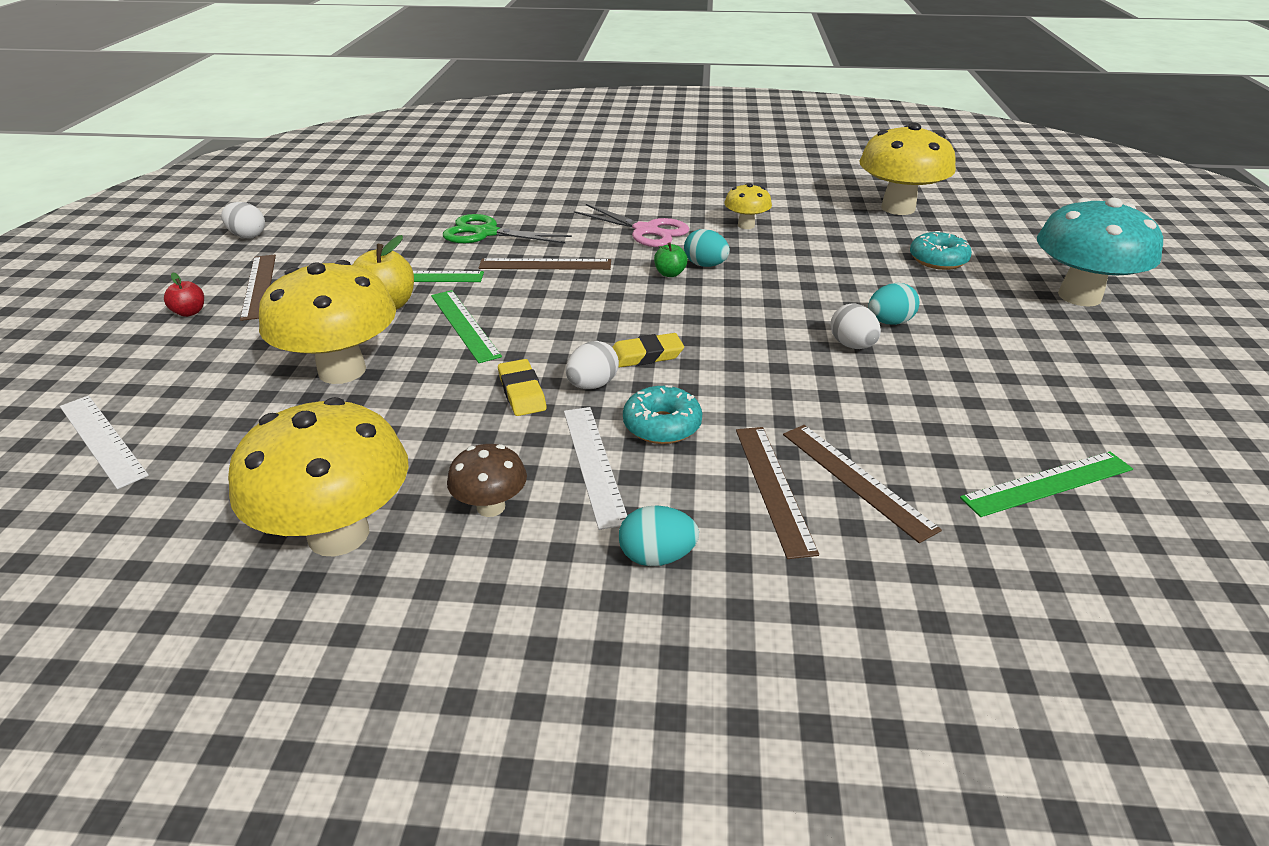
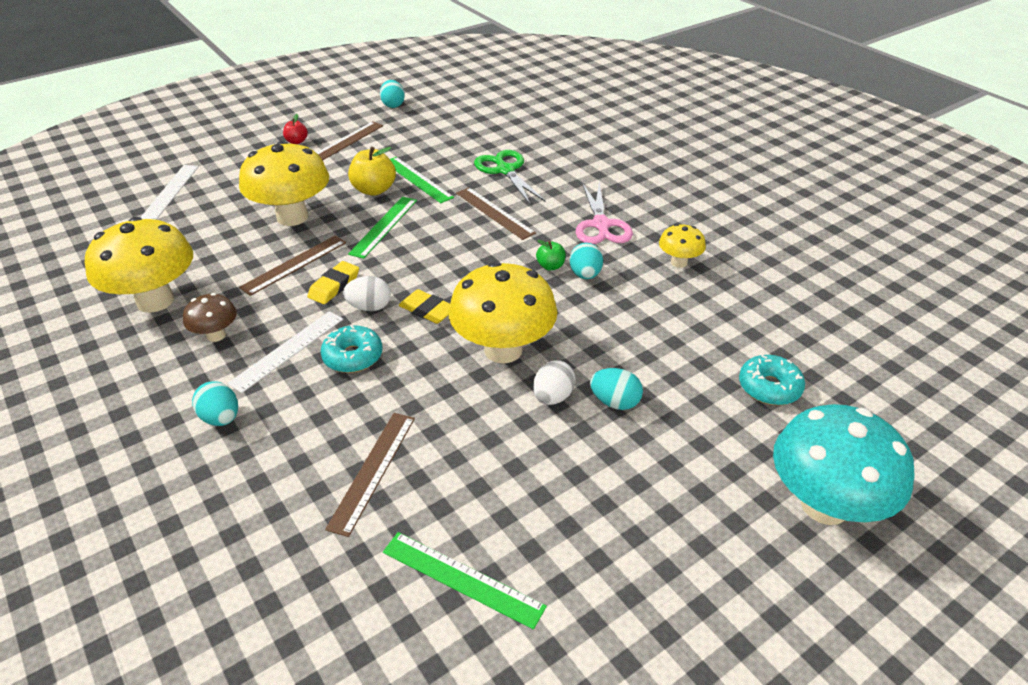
camera: 50 degrees right, 5 degrees up
(247, 236) = (393, 105): white egg -> turquoise egg
(773, 487) = (329, 435): brown ruler -> brown ruler (294, 264)
(898, 208) = (843, 324): yellow mushroom -> yellow mushroom (503, 350)

